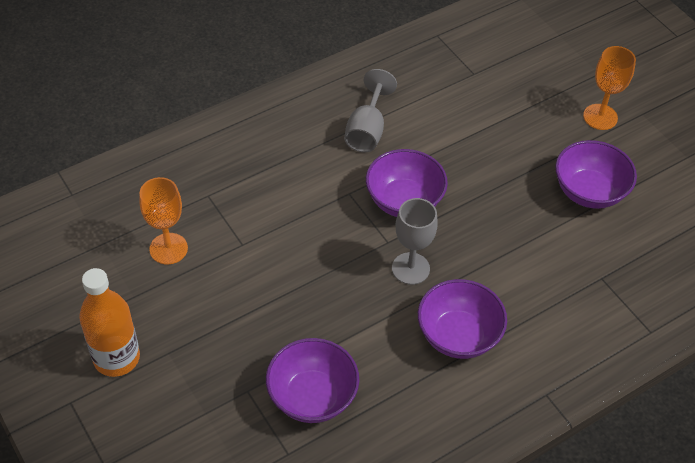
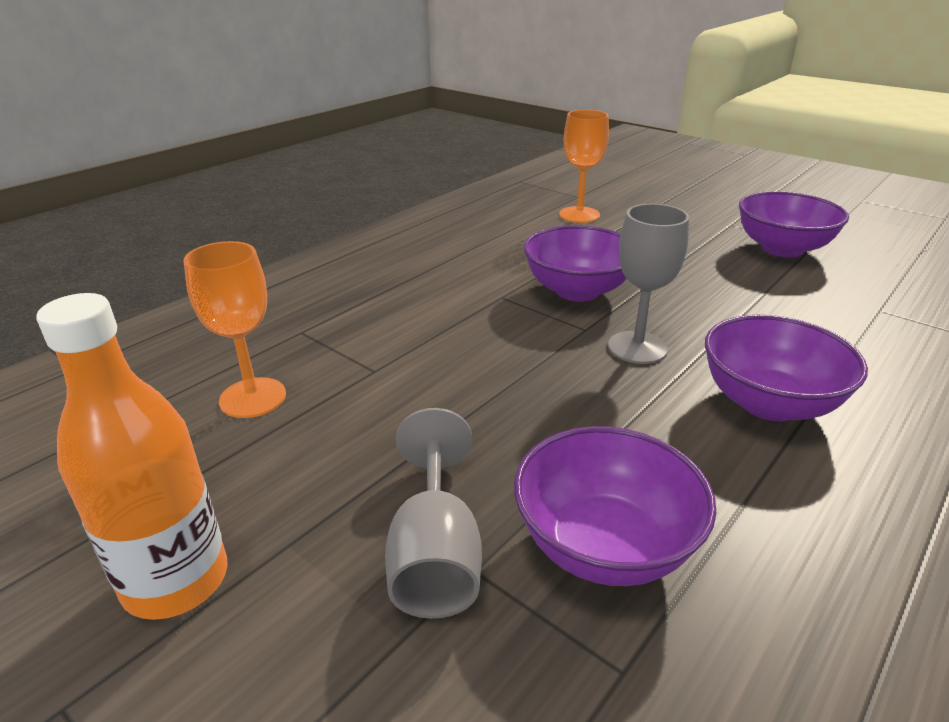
camera: 15 degrees left, 20 degrees down
(367, 130) = (489, 246): grey goblet -> grey goblet (435, 555)
(600, 117) = (733, 202): orange goblet -> orange goblet (579, 215)

